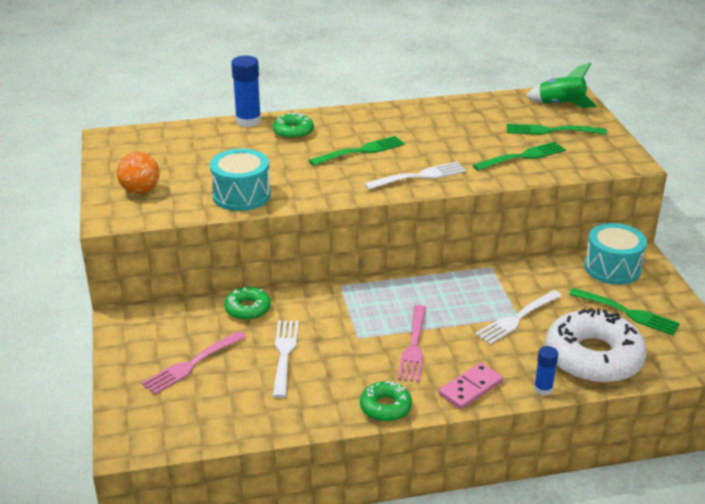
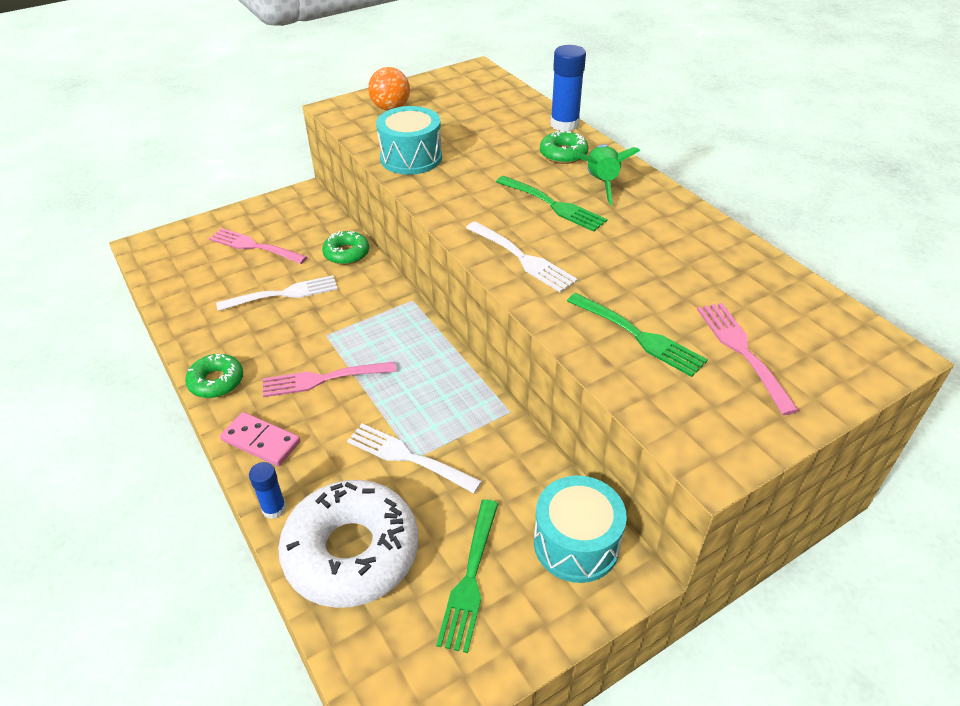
camera: 70 degrees right, 10 degrees up
(550, 130) = (742, 351): green fork -> pink fork
(561, 105) = (839, 349): green rocket -> green rocket (601, 183)

